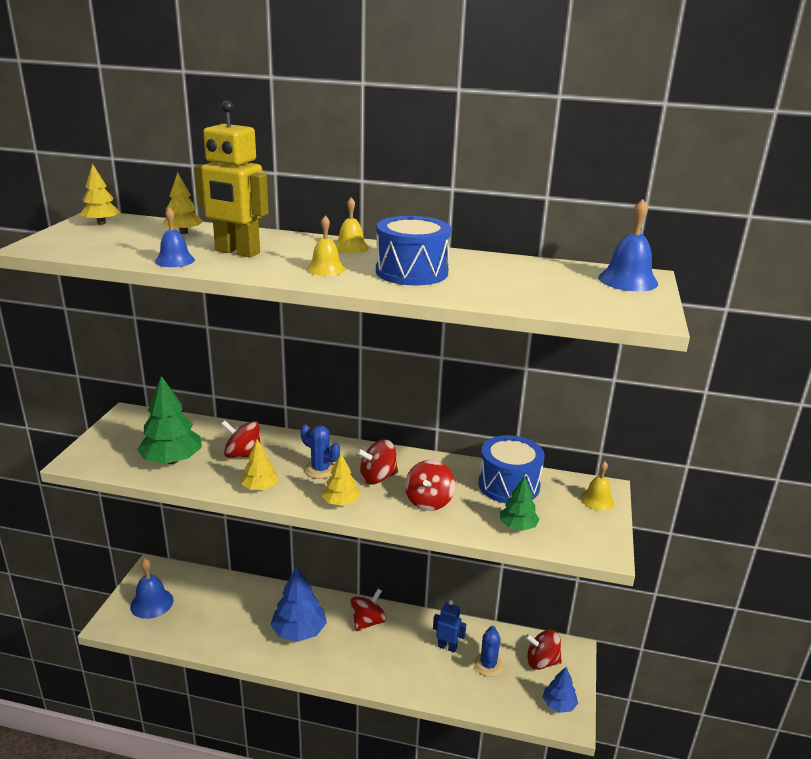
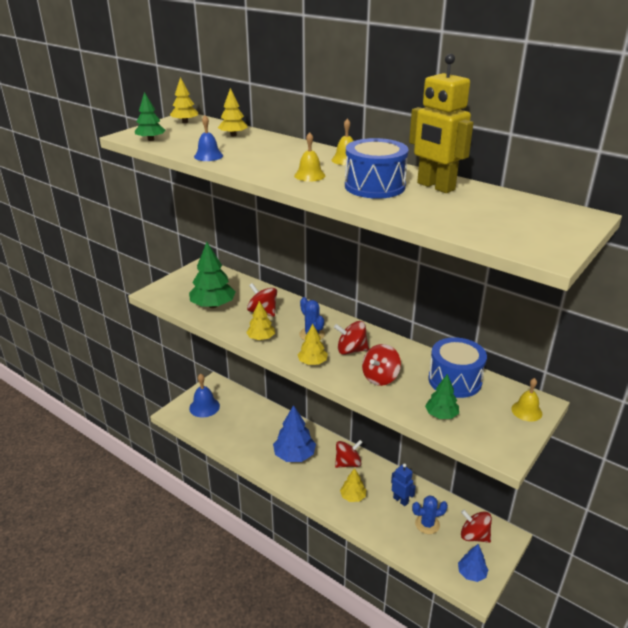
camera: 25 degrees right, 5 degrees up
(73, 249) = (151, 140): none -> green tree
(237, 252) = (257, 154): yellow robot -> yellow robot (435, 186)
(392, 660) = (353, 497): none -> yellow tree
(488, 665) = (427, 524): blue cactus -> blue cactus turned 45 degrees clockwise
(628, 280) = (563, 218): blue bell -> none

